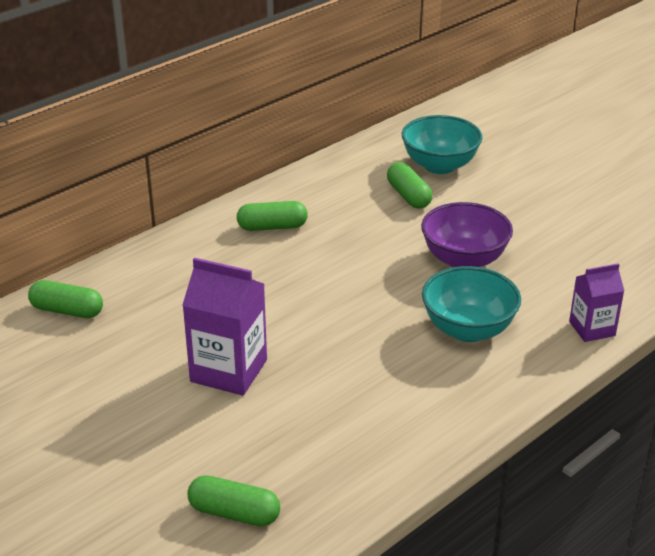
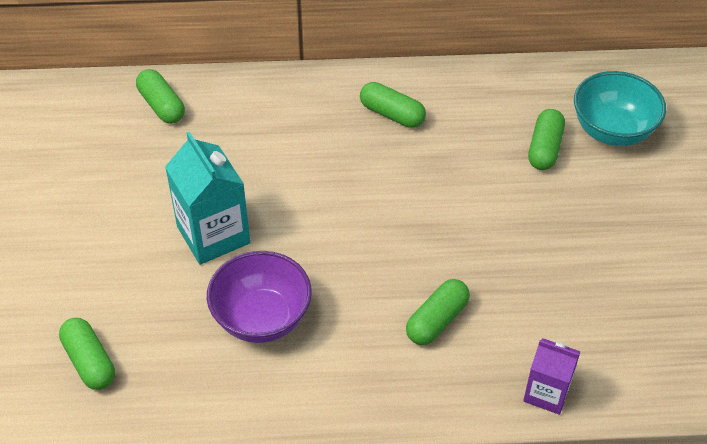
camera: 40 degrees right, 15 degrees up
(229, 371) = (213, 235): purple carton -> turquoise carton
(464, 260) = (515, 247): purple bowl -> purple bowl (262, 318)
(468, 329) = (437, 320): turquoise bowl -> green capsule

